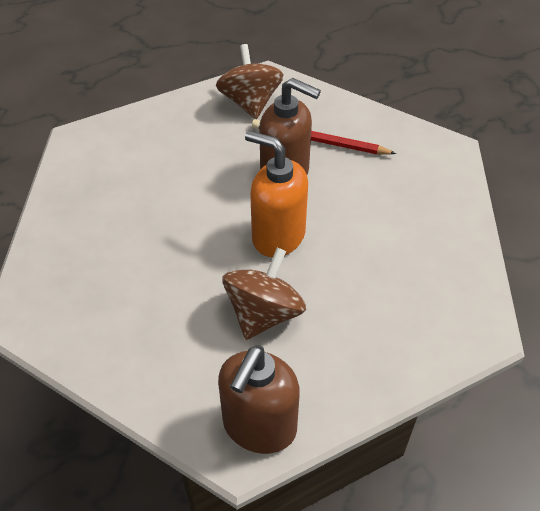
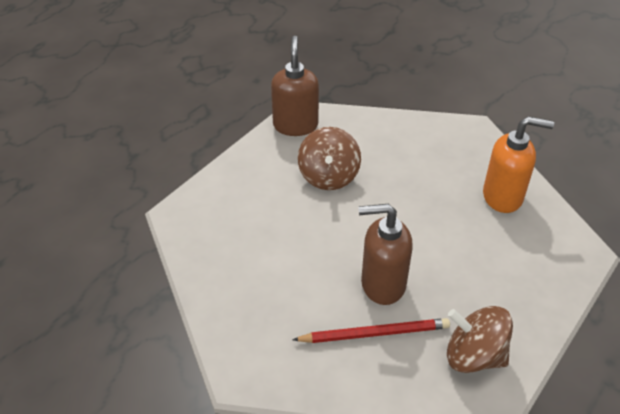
camera: 155 degrees right, 5 degrees down
(250, 103) = (474, 356): brown spinning top -> brown spinning top turned 150 degrees clockwise
(278, 236) = (353, 229): orange soap dispenser -> orange soap dispenser (503, 197)

